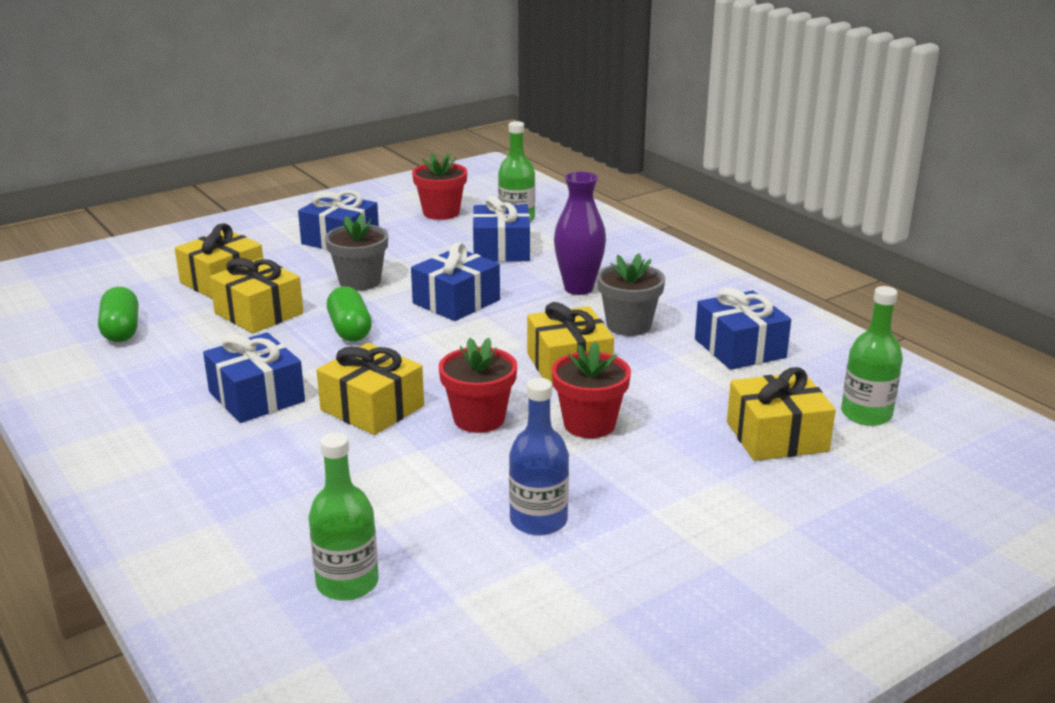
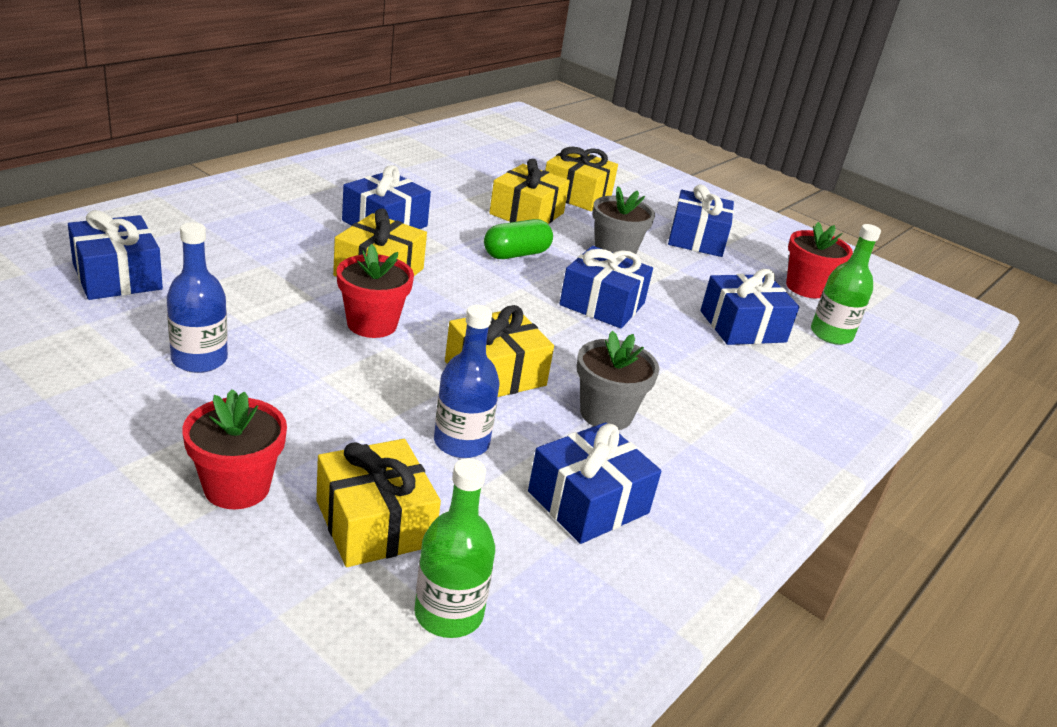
camera: 70 degrees right, 5 degrees up
(121, 330) = (472, 166): green capsule -> none
(347, 583) = (117, 277): green bottle -> blue gift
(578, 288) = (679, 378): purple vase -> none
(589, 424) = (375, 387): red flower pot -> red flower pot (237, 487)
(671, 390) = (461, 442): none -> blue bottle

